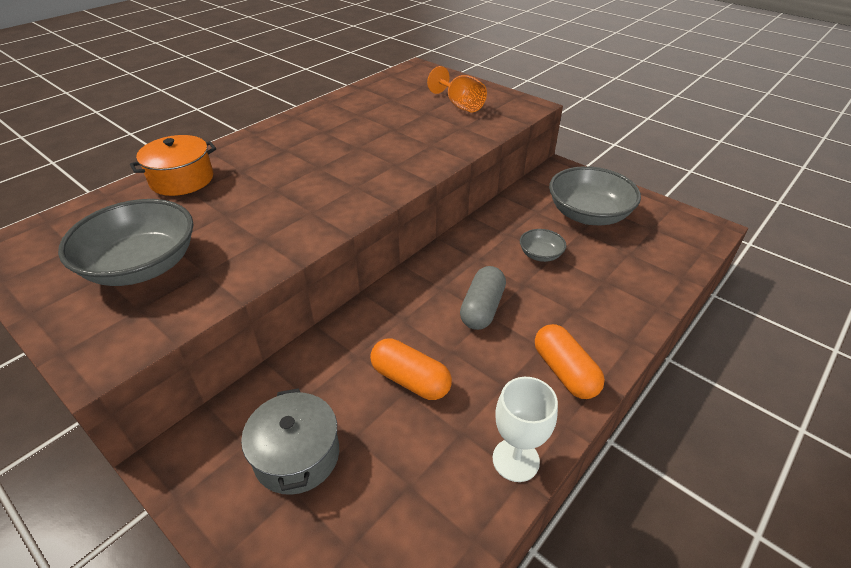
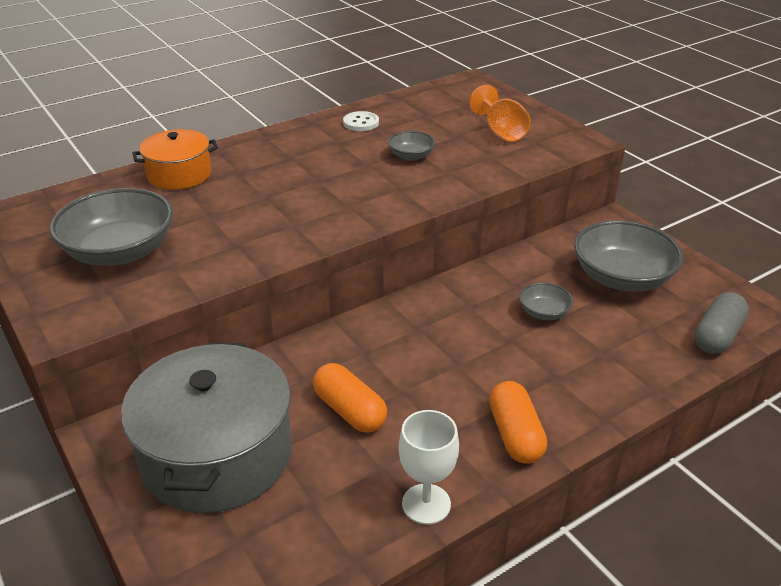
camera: 15 degrees right, 5 degrees down
(297, 455) = (217, 454): grey pot -> grey pot, size x1.78
(337, 112) = (361, 123): none -> white button
(393, 135) = (411, 156): none -> grey bowl
(482, 308) = (453, 356): grey capsule -> grey capsule (717, 336)

